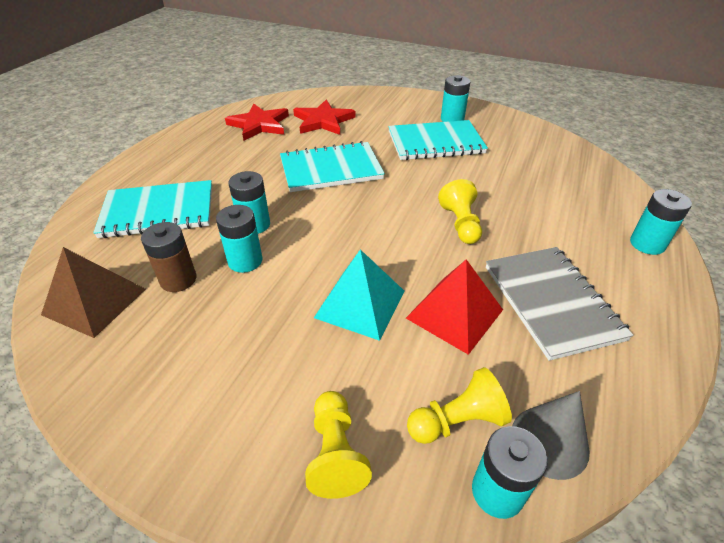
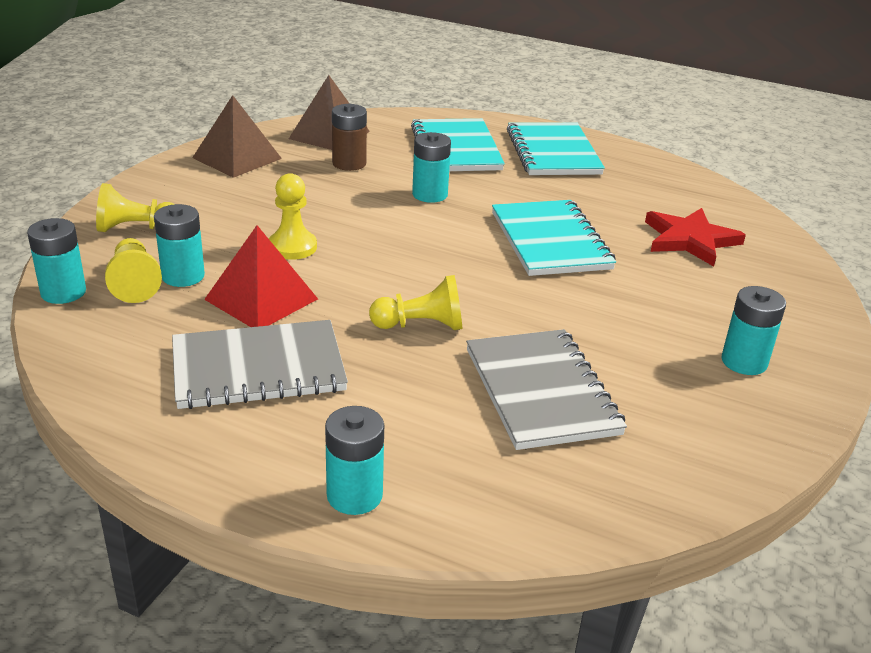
camera: 90 degrees right, 10 degrees down
(140, 381) = (237, 158): none -> brown pyramid
(245, 261) = (370, 191): turquoise battery -> turquoise battery (183, 276)
(259, 124) = (662, 194): red star -> none
(360, 304) = (292, 247): turquoise pyramid -> yellow pawn
(435, 143) = (646, 333): turquoise notebook -> turquoise notebook (553, 152)
(510, 179) = (541, 391): none -> grey notebook
(549, 441) = (89, 326): grey cone -> none

